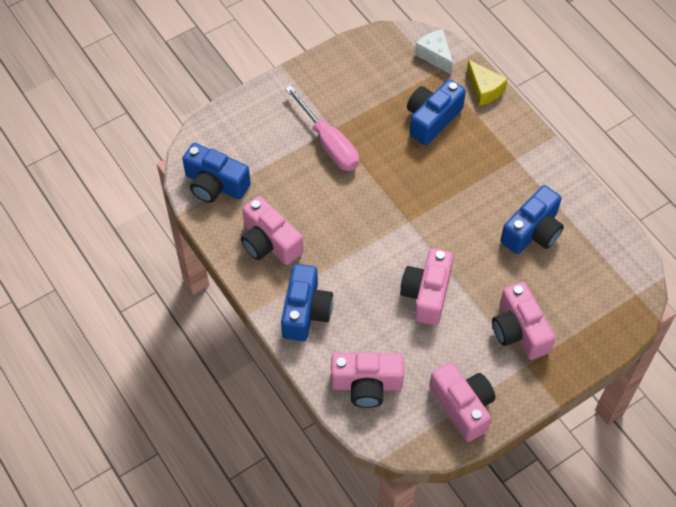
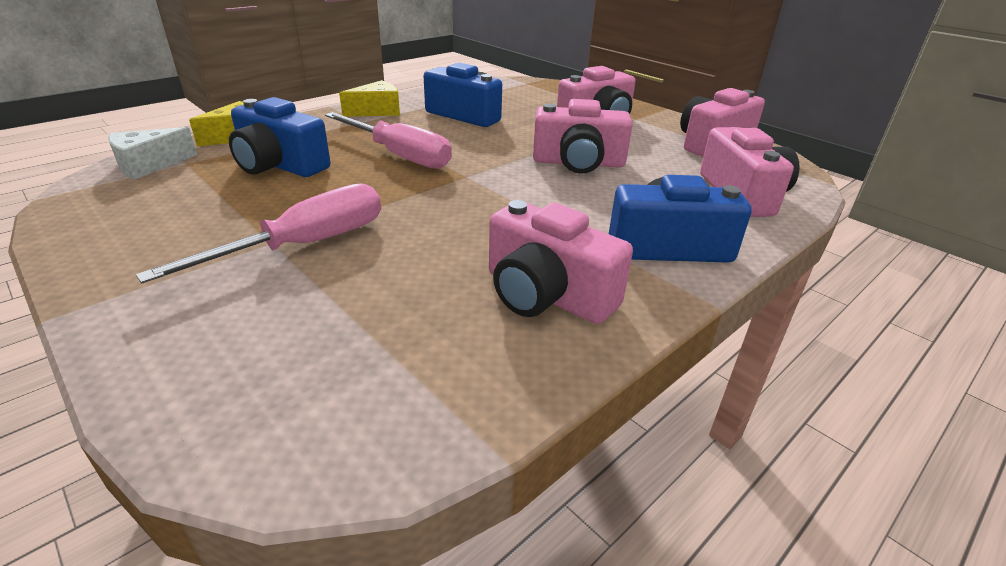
camera: 100 degrees left, 25 degrees down
(215, 184) = (403, 394): blue camera -> none
(269, 242) = (546, 294): pink camera -> pink camera turned 90 degrees clockwise
(445, 184) = (399, 155): none -> pink screwdriver
(541, 168) = (377, 111): none -> yellow cheese

